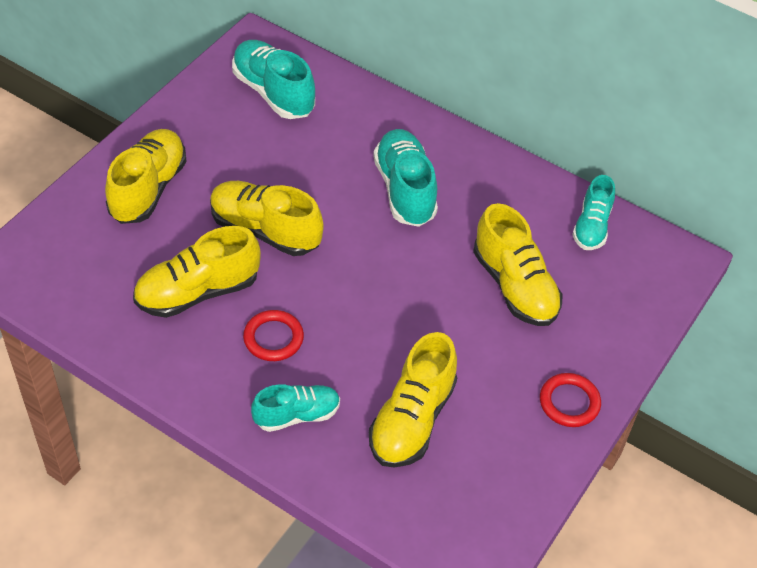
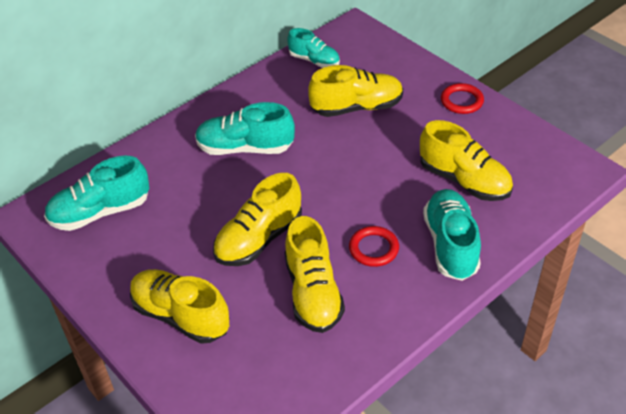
camera: 70 degrees left, 5 degrees down
(296, 415) = (450, 244): turquoise shoe -> turquoise shoe, size x1.55

